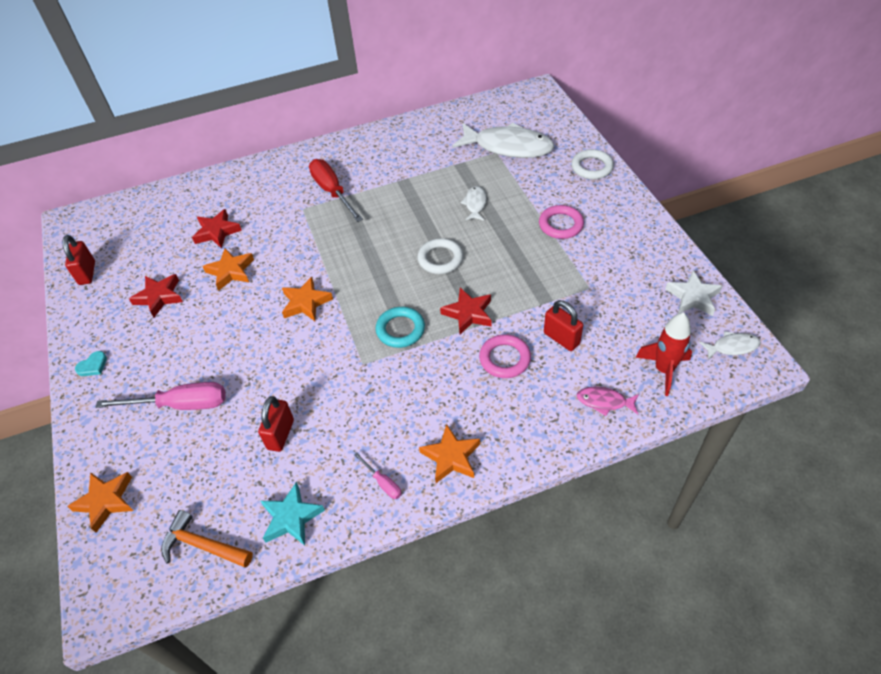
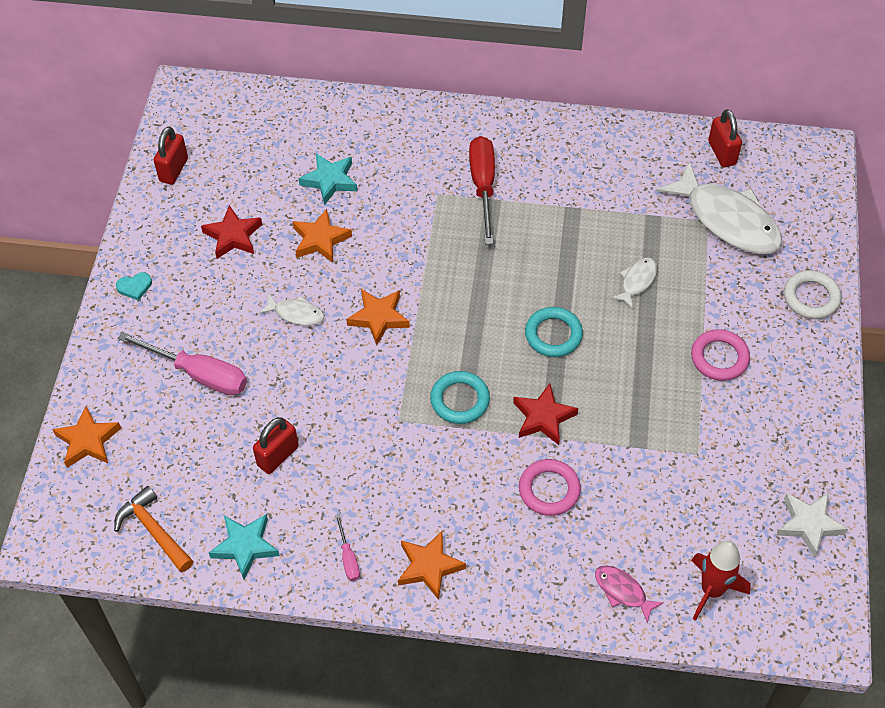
camera: 25 degrees right, 5 degrees up
(217, 232) = (330, 181): red star -> turquoise star
(440, 259) = (553, 335): white ring -> turquoise ring
(561, 338) = (625, 497): red padlock -> red padlock (722, 153)
(732, 347) = (808, 604): white fish -> white fish (296, 314)

